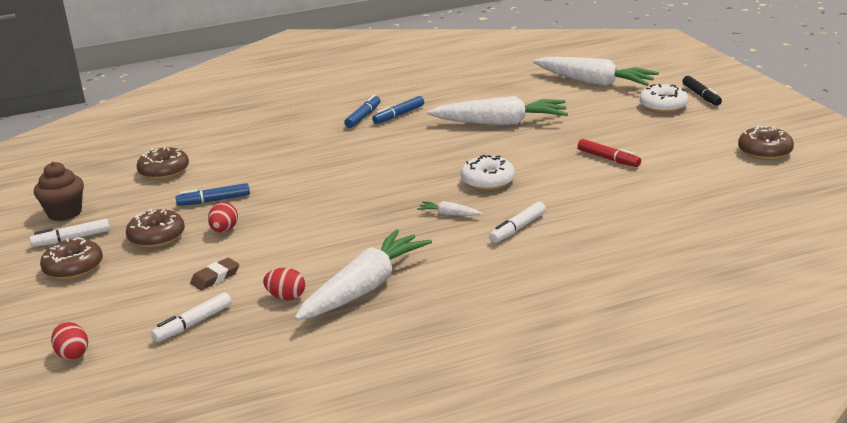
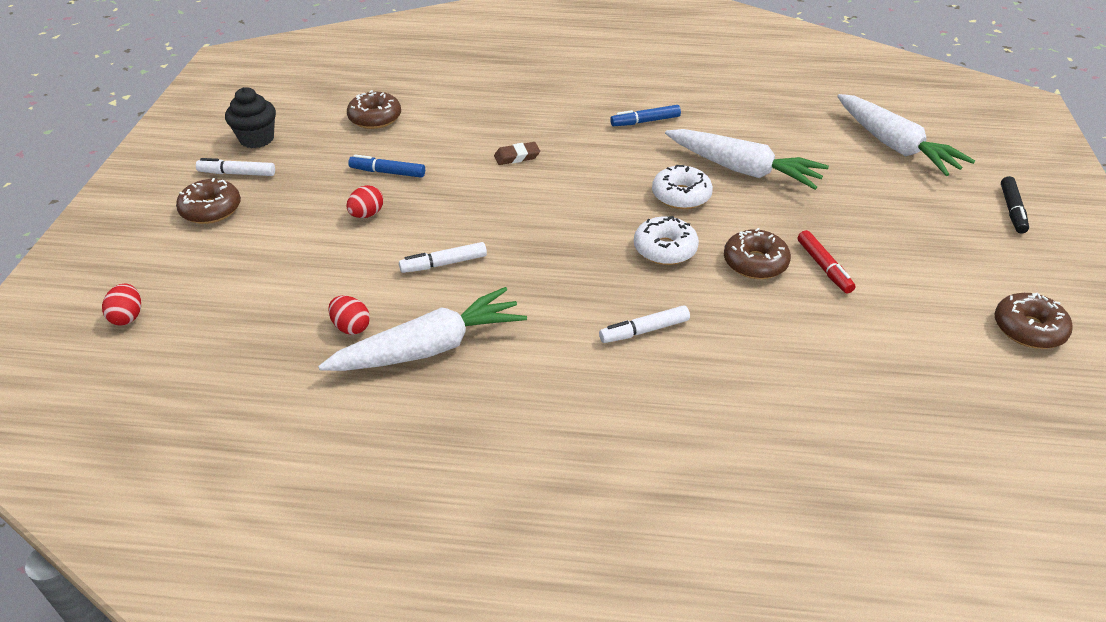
camera: 25 degrees right, 15 degrees up
(65, 213) = (257, 139): brown cupcake -> black cupcake
(157, 237) = (305, 200): brown donut -> brown donut (755, 263)
(193, 324) = (248, 325): white marker -> white marker (444, 264)
(215, 277) = (312, 273): brown eraser -> brown eraser (517, 157)
(363, 117) = (608, 111): blue marker -> none
(449, 214) = (589, 281): white carrot -> none
(663, 106) = (951, 210): white donut -> white donut (681, 196)

